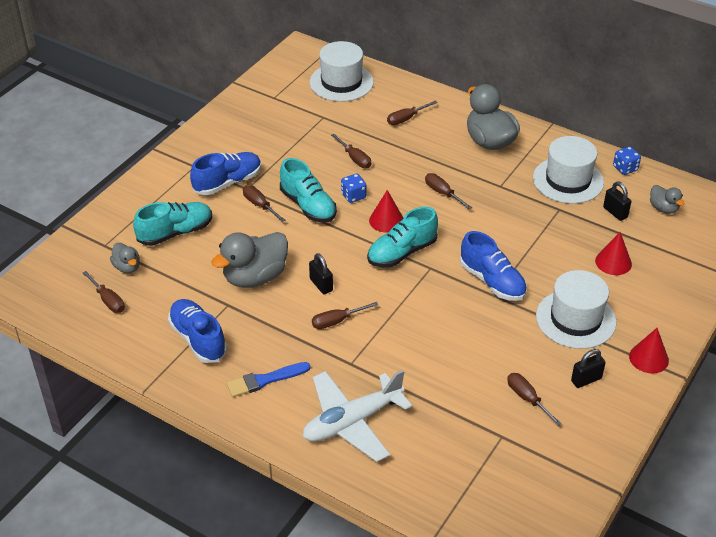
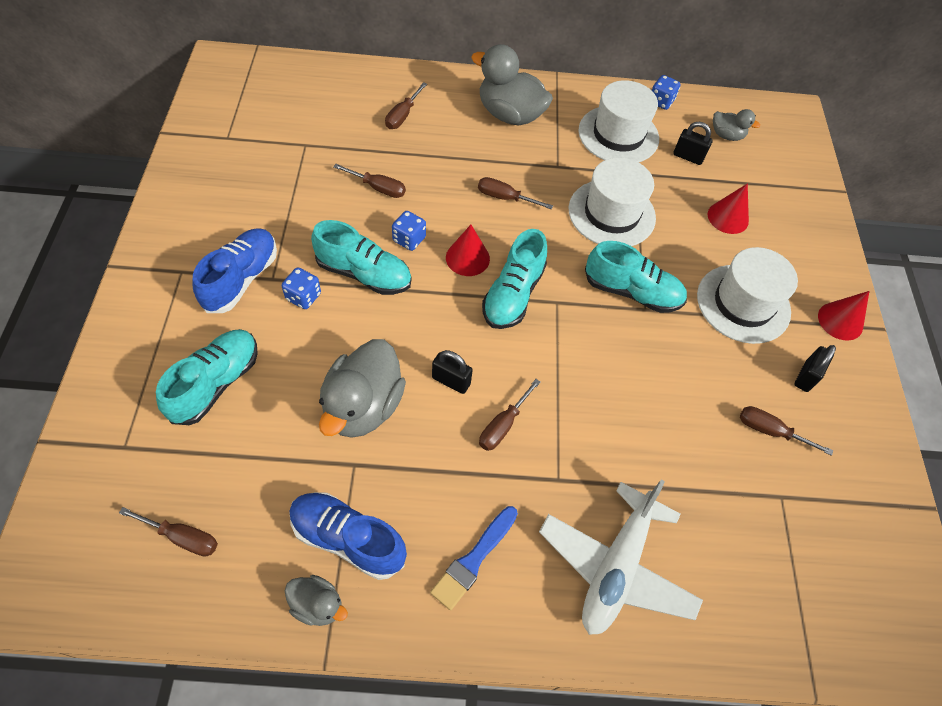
camera: 35 degrees left, 15 degrees up
(127, 267) = (179, 468): grey duck -> grey duck (317, 605)
(260, 205) = (303, 297): brown screwdriver -> blue dice
(341, 82) = (297, 91): white hat -> white hat (611, 213)
(492, 281) = (632, 292): blue shoe -> turquoise shoe

